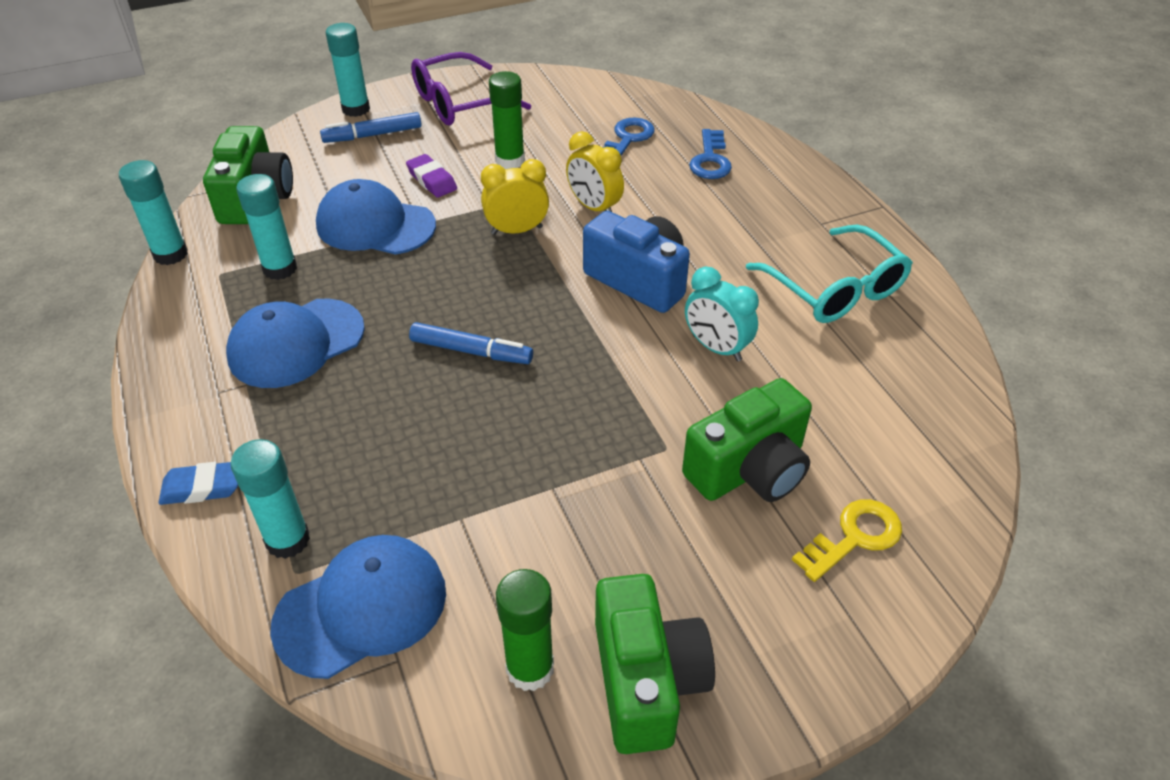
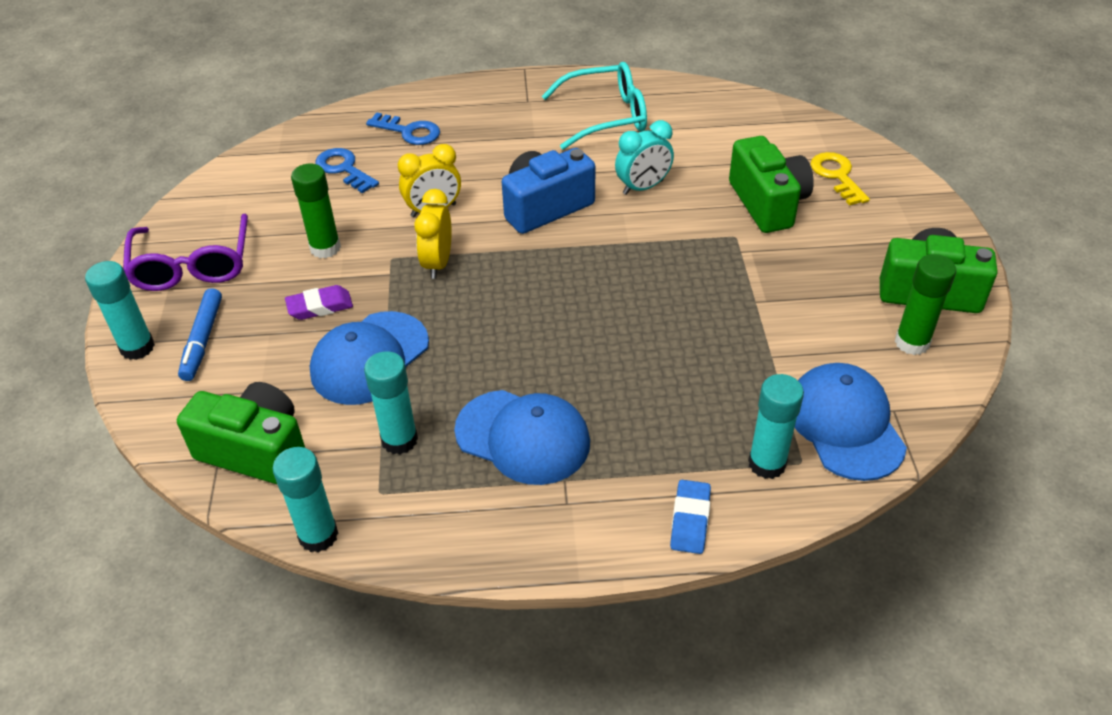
camera: 70 degrees left, 0 degrees up
(296, 343) = (523, 437): blue cap -> blue cap turned 45 degrees counterclockwise
(471, 351) = (587, 319): blue marker -> none

